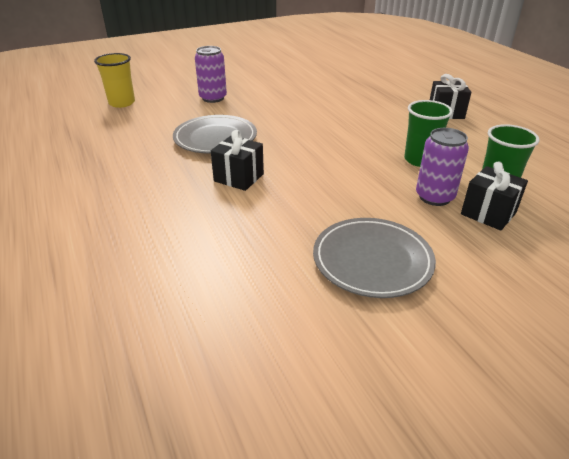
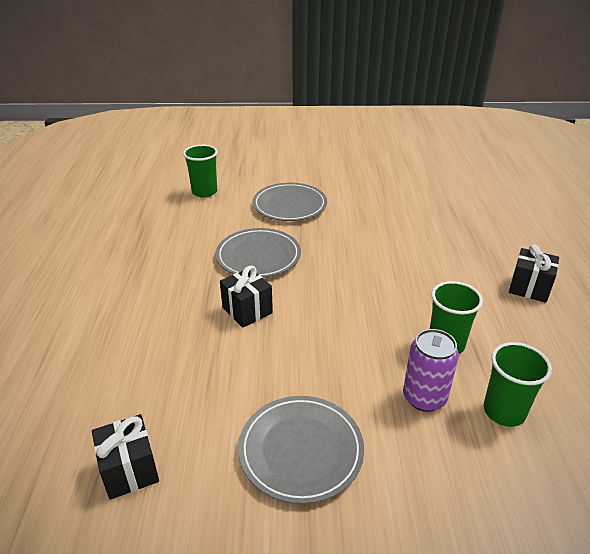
camera: 25 degrees right, 0 degrees up
(122, 103) = (204, 192): yellow cup -> green cup
(213, 98) = (289, 205): purple can -> grey plate
(488, 213) = (468, 440): black gift -> black gift (130, 470)

